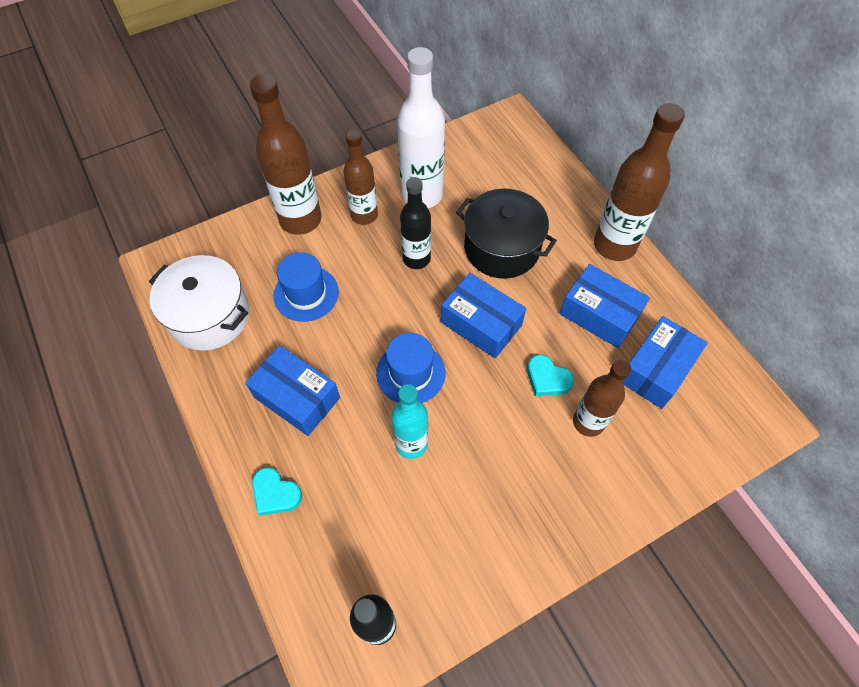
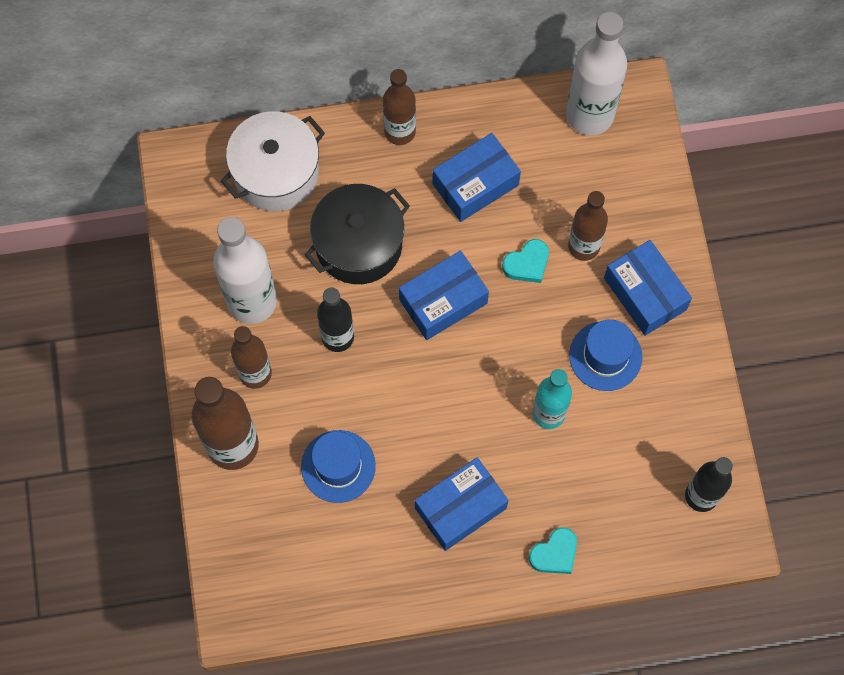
camera: 70 degrees left, 10 degrees up
(209, 316) = (328, 576): white pot -> white pot (276, 173)
(410, 373) = (473, 389): blue hat -> blue hat (605, 356)
(614, 245) = (400, 131): brown bottle -> brown bottle, size x0.64
(656, 369) = (553, 161): blue box -> blue box (644, 294)
(719, 386) = (589, 115): none -> white bottle

